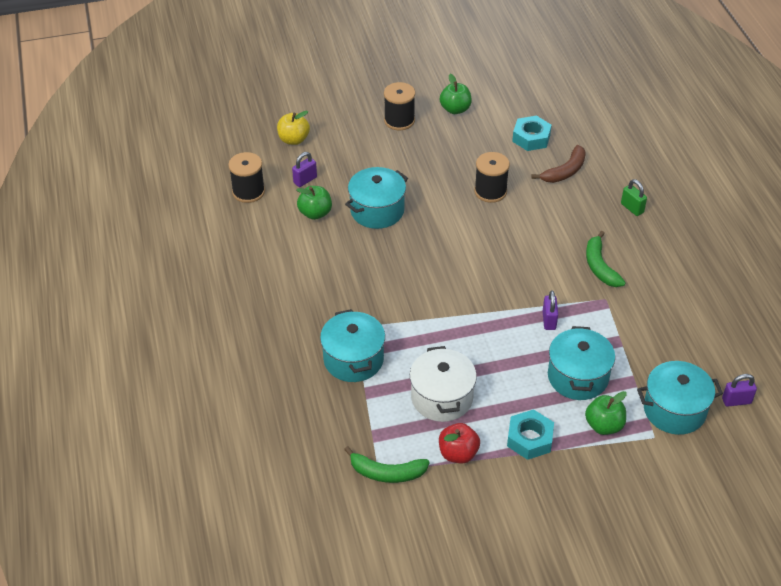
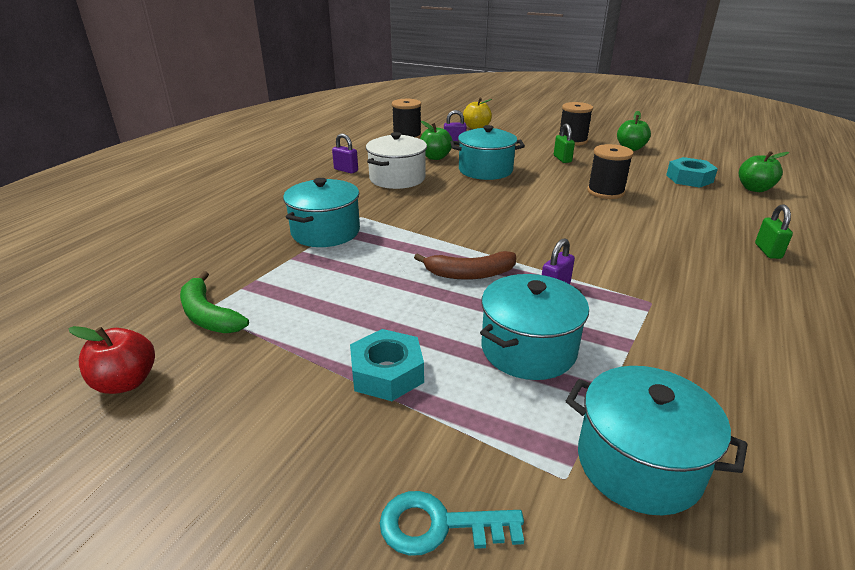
camera: 40 degrees right, 15 degrees down
(419, 158) = (562, 159): none -> green padlock
(442, 397) = (353, 290): white pot -> white pot (397, 178)
(458, 453) = (294, 340): red apple -> red apple (126, 382)
(565, 171) = (705, 205): brown banana -> brown banana (470, 274)
(600, 266) = (673, 275): green banana -> none
(604, 425) = (501, 416): green apple -> green apple (754, 189)
(630, 490) = (439, 525): none -> turquoise key
(736, 401) = (781, 521): purple padlock -> purple padlock (346, 170)

